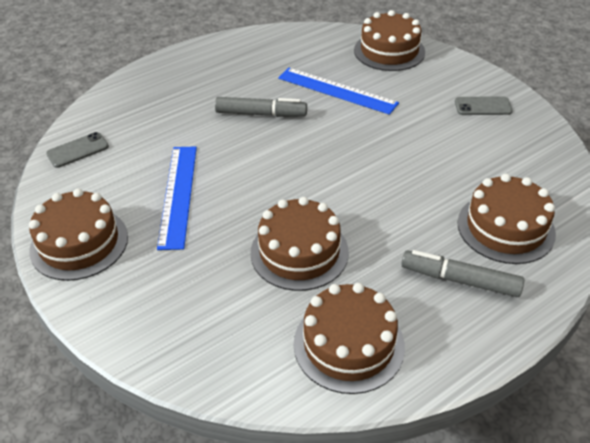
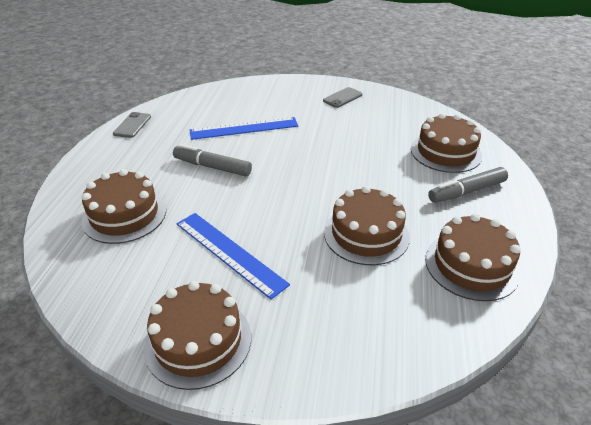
camera: 45 degrees left, 5 degrees down
(78, 150) = (87, 274): grey phone -> grey phone (132, 125)
(261, 114) = (212, 167): grey marker -> grey marker turned 120 degrees counterclockwise
(389, 51) = (244, 91): brown cake -> brown cake (124, 215)

